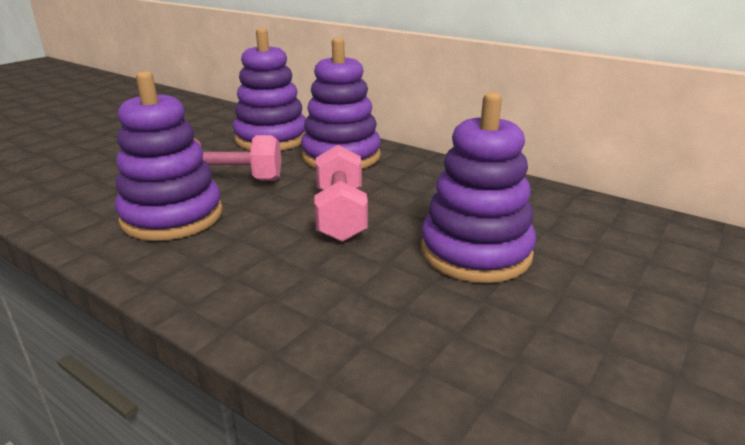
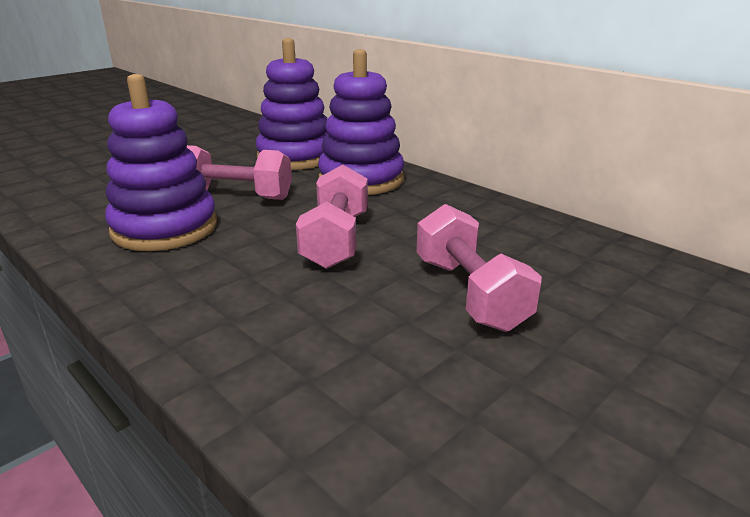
camera: 10 degrees right, 0 degrees up
(475, 252) = (469, 293): purple stacking toy -> pink dumbbell

